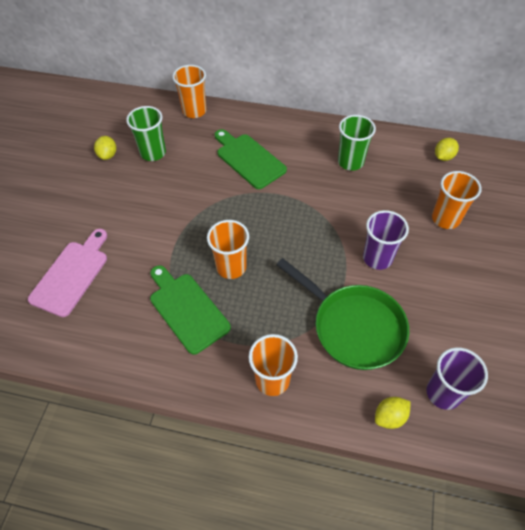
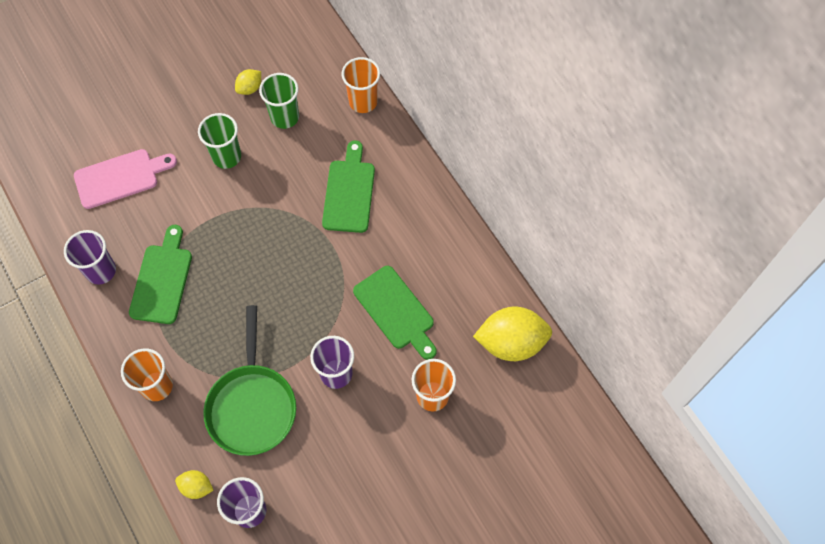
camera: 45 degrees right, 10 degrees up
(130, 345) = (101, 271): none -> purple cup
(231, 267) = (227, 276): orange cup -> none
(350, 162) = (426, 272): green cup -> green cup (227, 156)
(362, 194) = (396, 311): none -> green cutting board
(443, 157) = (511, 342): yellow lemon -> yellow lemon, size x2.06

